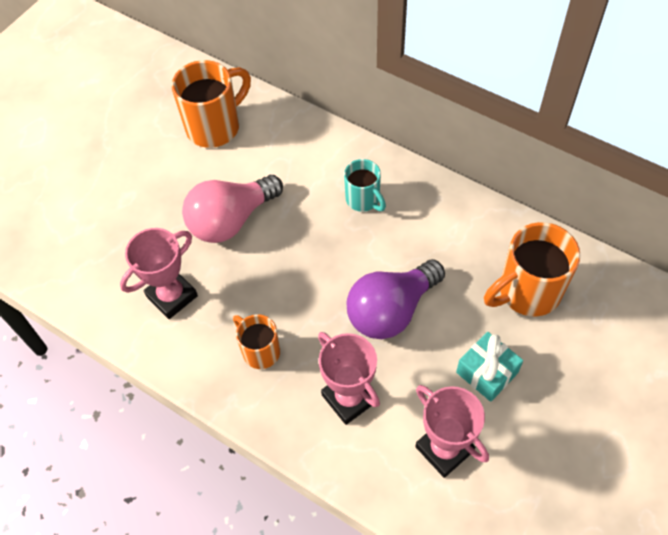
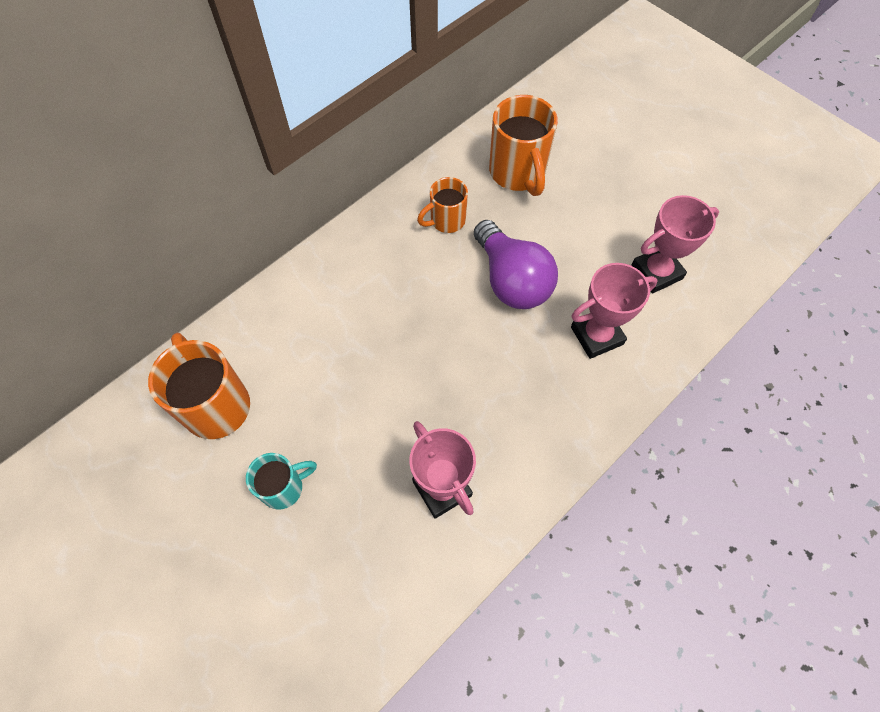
camera: 80 degrees left, 5 degrees up
(231, 220) = (359, 408): pink light bulb -> none
(260, 351) = (531, 406): orange mug -> orange mug (446, 220)
(363, 200) = (376, 275): turquoise mug -> turquoise mug (284, 488)
(487, 372) = (590, 223): turquoise gift -> none

